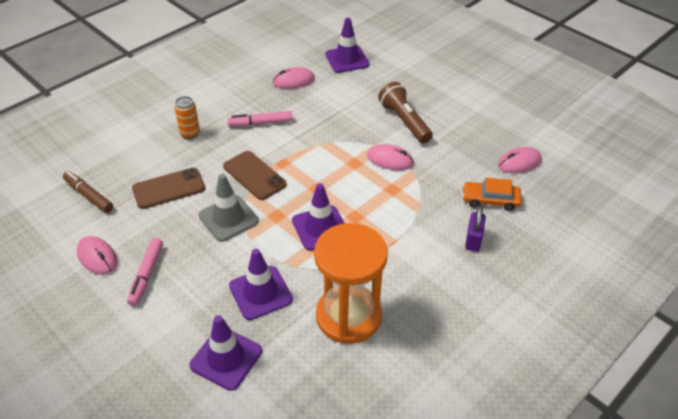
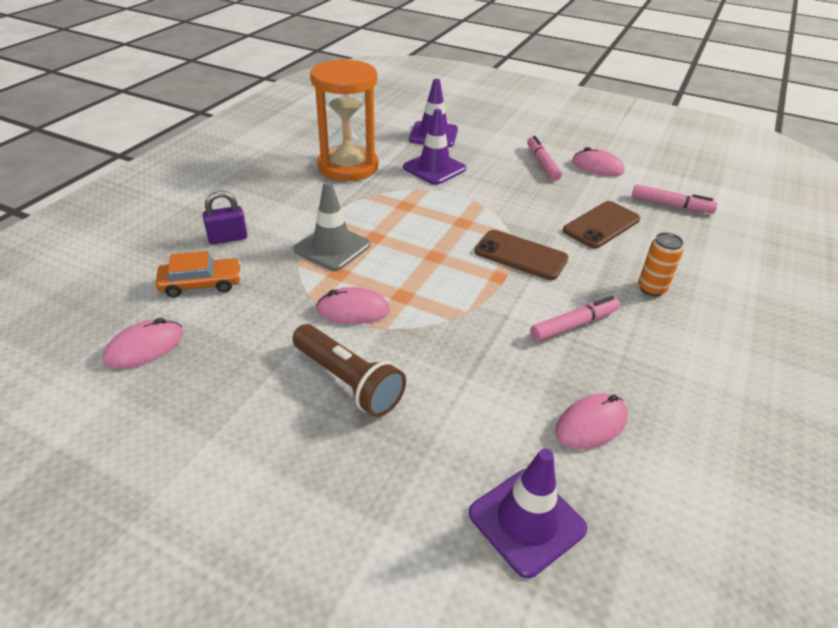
camera: 160 degrees right, 5 degrees down
(89, 195) = (671, 205): brown marker -> pink marker
(228, 218) = (511, 211): grey traffic cone -> grey traffic cone (332, 247)
(320, 228) = (408, 220): purple traffic cone -> none
(473, 240) = (228, 238): purple padlock -> purple padlock turned 75 degrees clockwise

